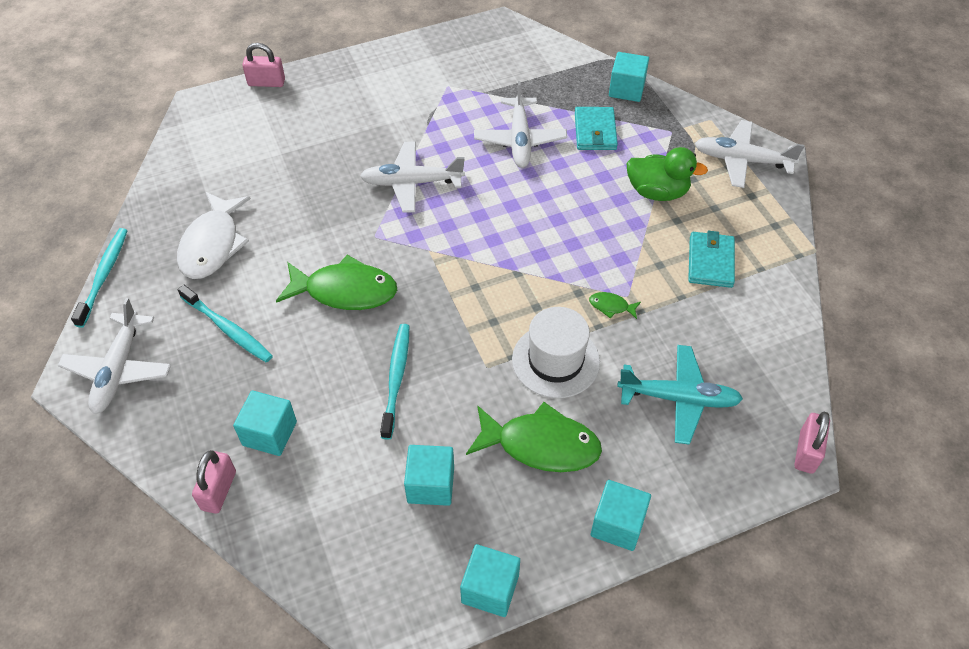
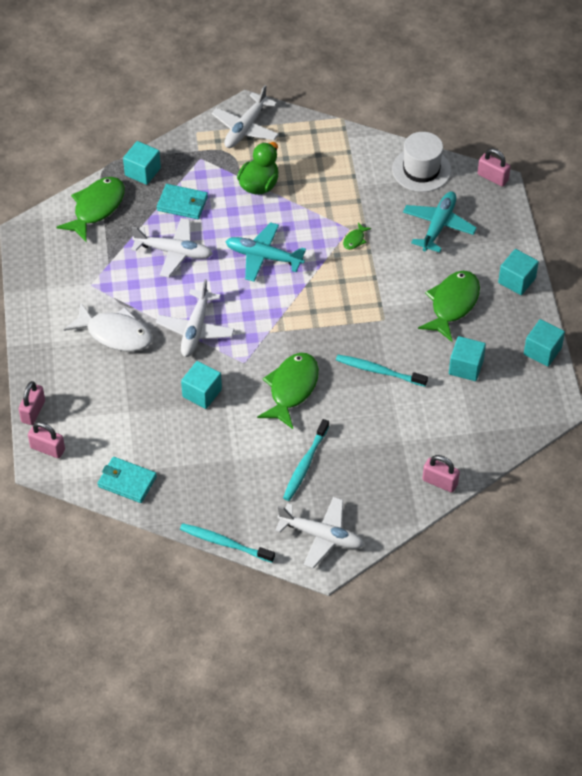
camera: 75 degrees left, 0 degrees up
(212, 244) = (216, 468): white fish -> white fish (115, 334)
(220, 103) = (47, 449): none -> pink padlock
(228, 329) = (305, 465): turquoise toothbrush -> turquoise toothbrush turned 150 degrees clockwise
(269, 433) = (403, 449): turquoise cube -> turquoise cube (202, 393)
(544, 220) = (263, 257): none -> turquoise plane
(555, 360) = (390, 281): white hat -> white hat (421, 170)
(557, 66) = (96, 208): none -> green fish
(710, 262) = (334, 176): turquoise wallet -> turquoise wallet (127, 481)

